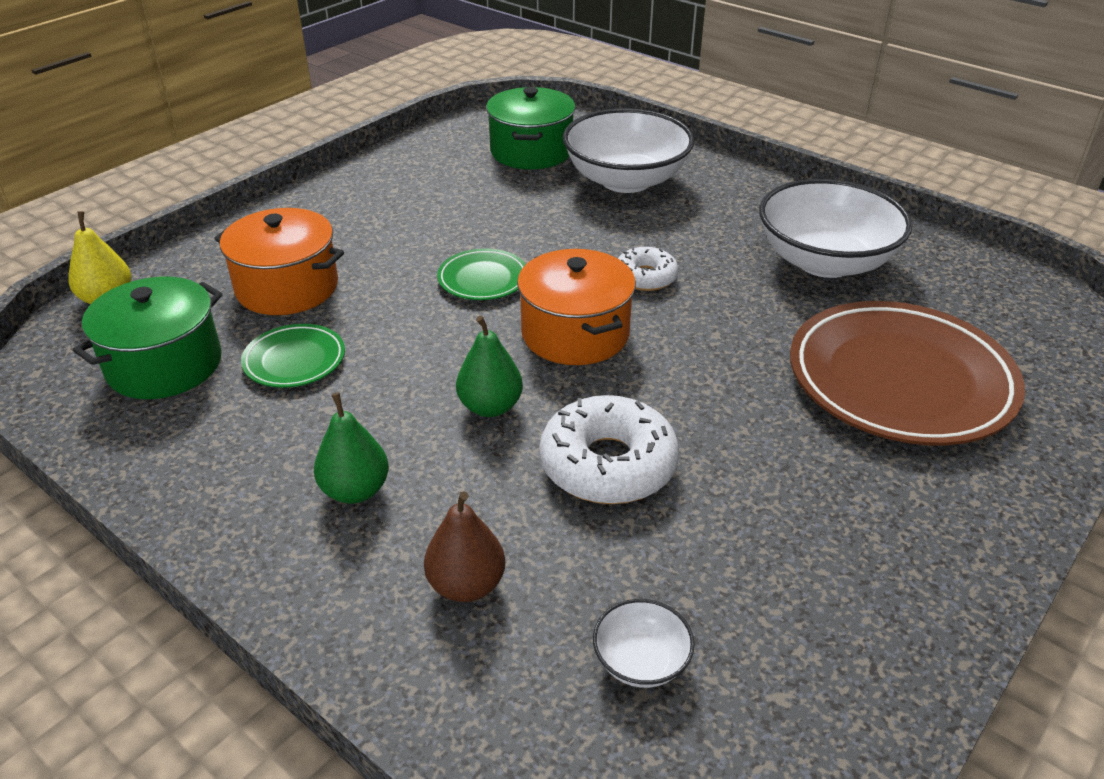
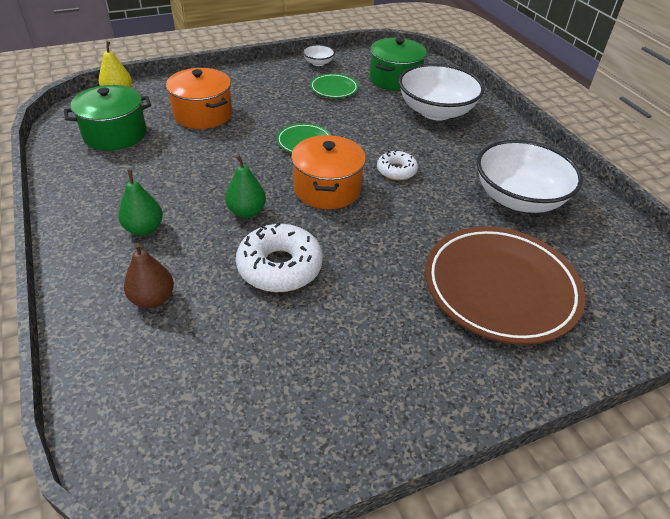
camera: 25 degrees right, 5 degrees up
(294, 360) = (174, 153): green plate -> green plate (334, 89)
(641, 661) = (201, 378): white bowl -> white bowl (318, 63)

